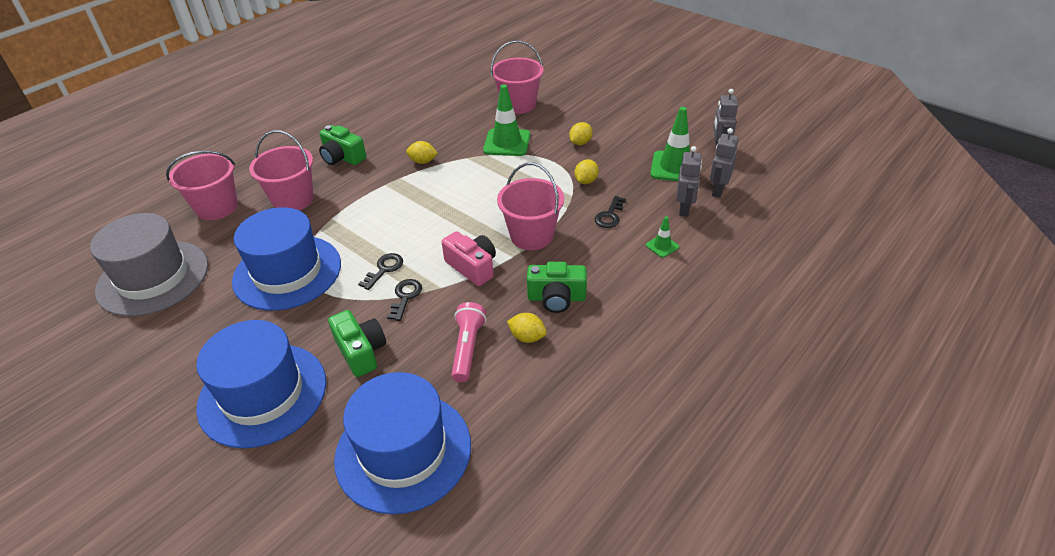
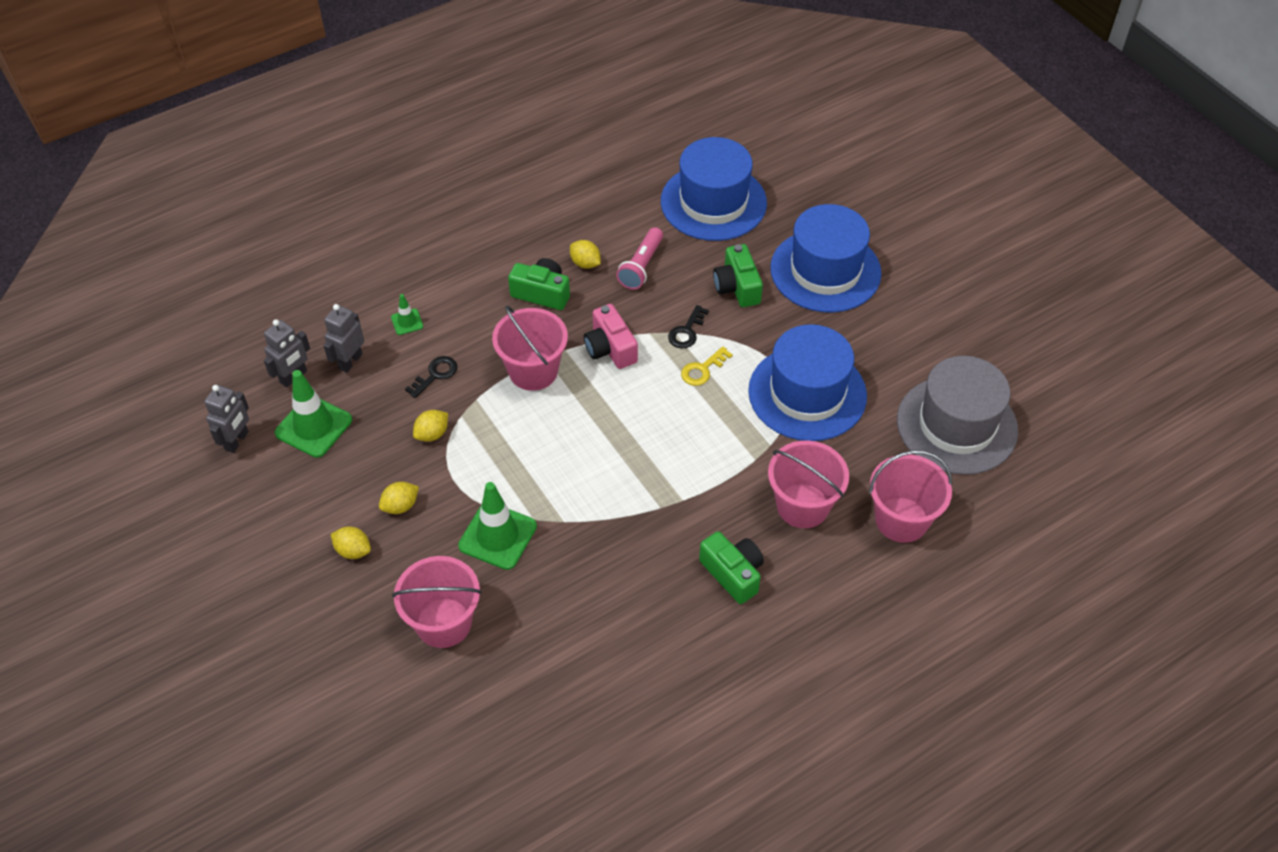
camera: 165 degrees left, 10 degrees up
(384, 269) = (702, 369): black key -> yellow key
(423, 161) = (623, 531): yellow lemon -> yellow lemon (353, 550)

